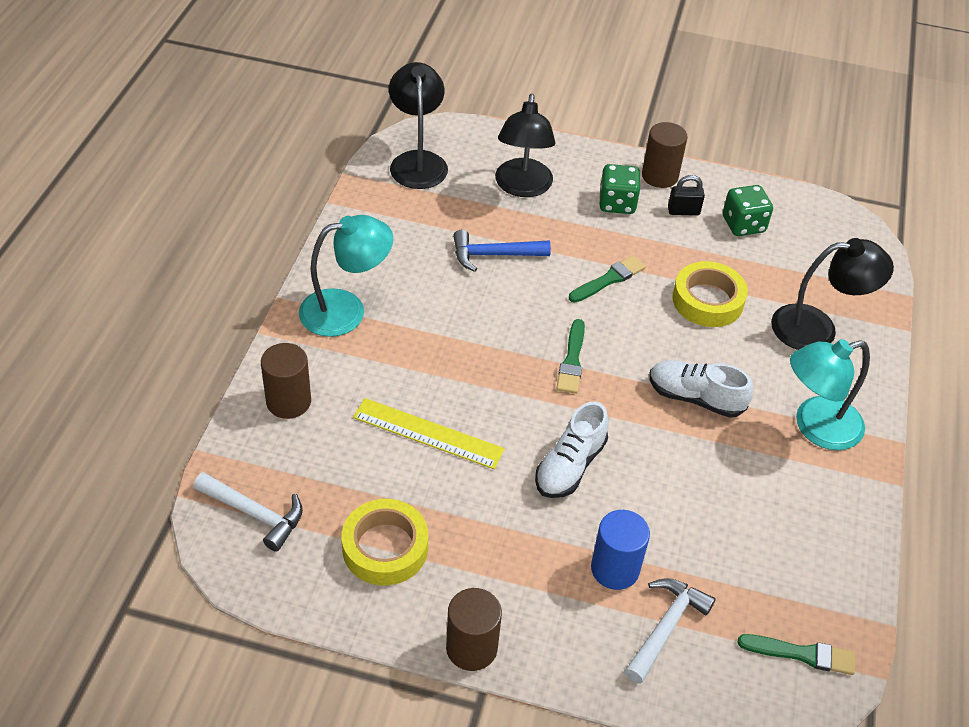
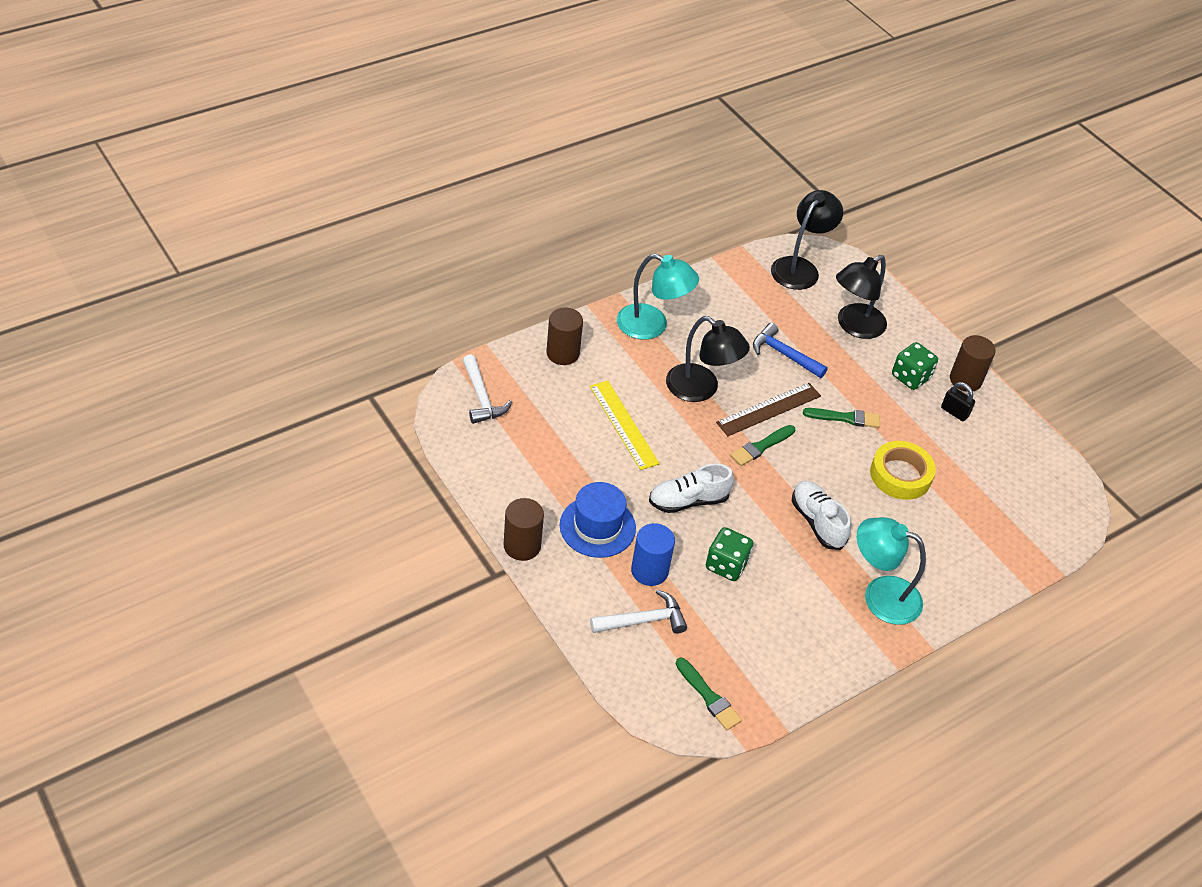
camera: 40 degrees right, 0 degrees up
(385, 547) = (532, 464): yellow tape -> none
(519, 563) = (597, 527): none -> blue hat
(539, 318) = (769, 409): none -> brown ruler
(743, 225) = (990, 448): green dice -> green dice (726, 565)
(817, 328) = (960, 544): black lamp -> black lamp (701, 389)

